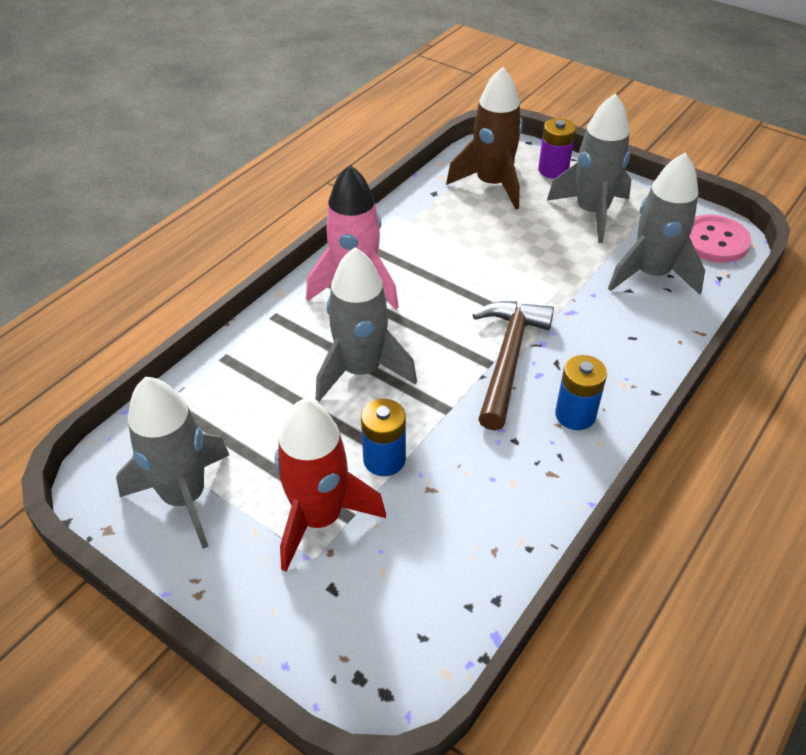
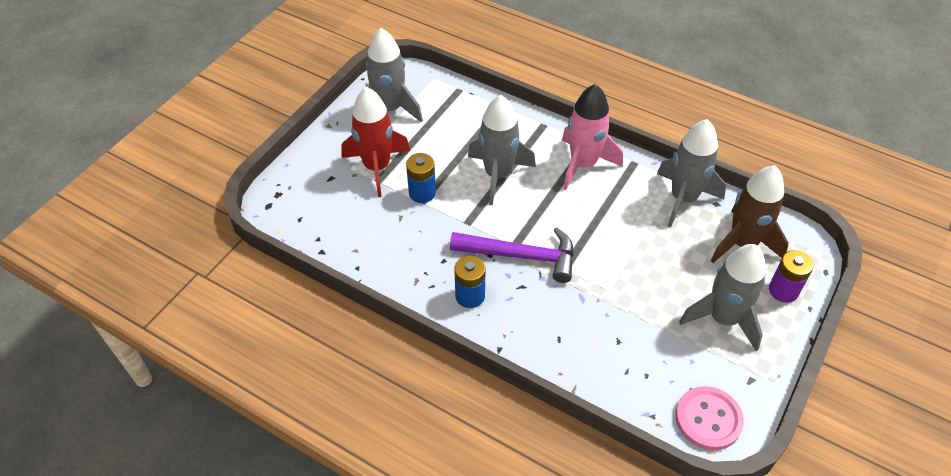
camera: 85 degrees right, 5 degrees up
(507, 359) = (521, 256): brown hammer -> purple hammer
(651, 274) = (643, 359): grey rocket -> grey rocket (683, 198)

